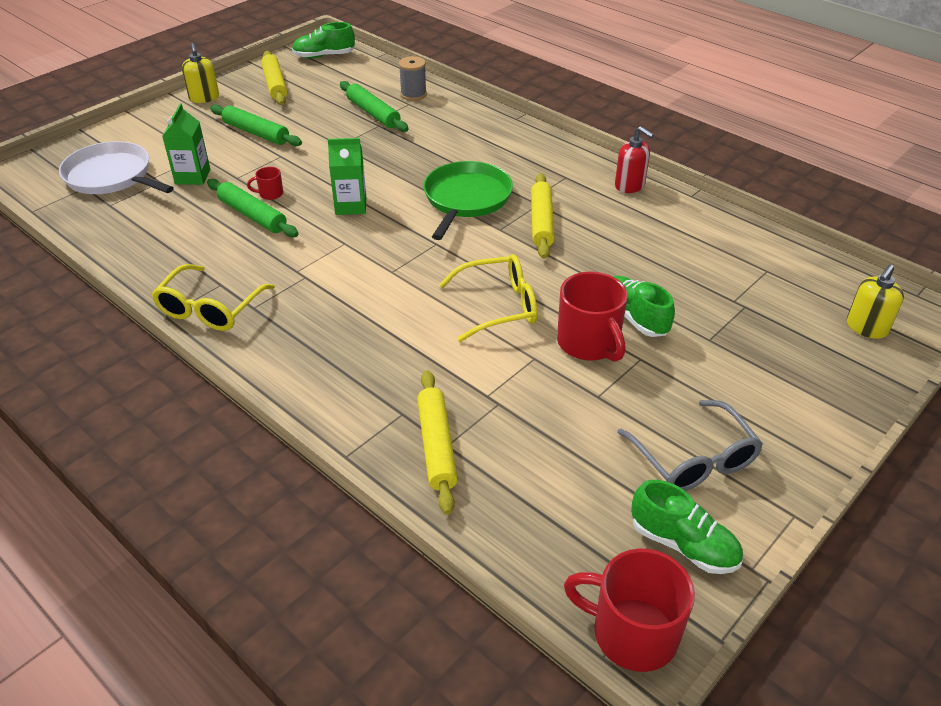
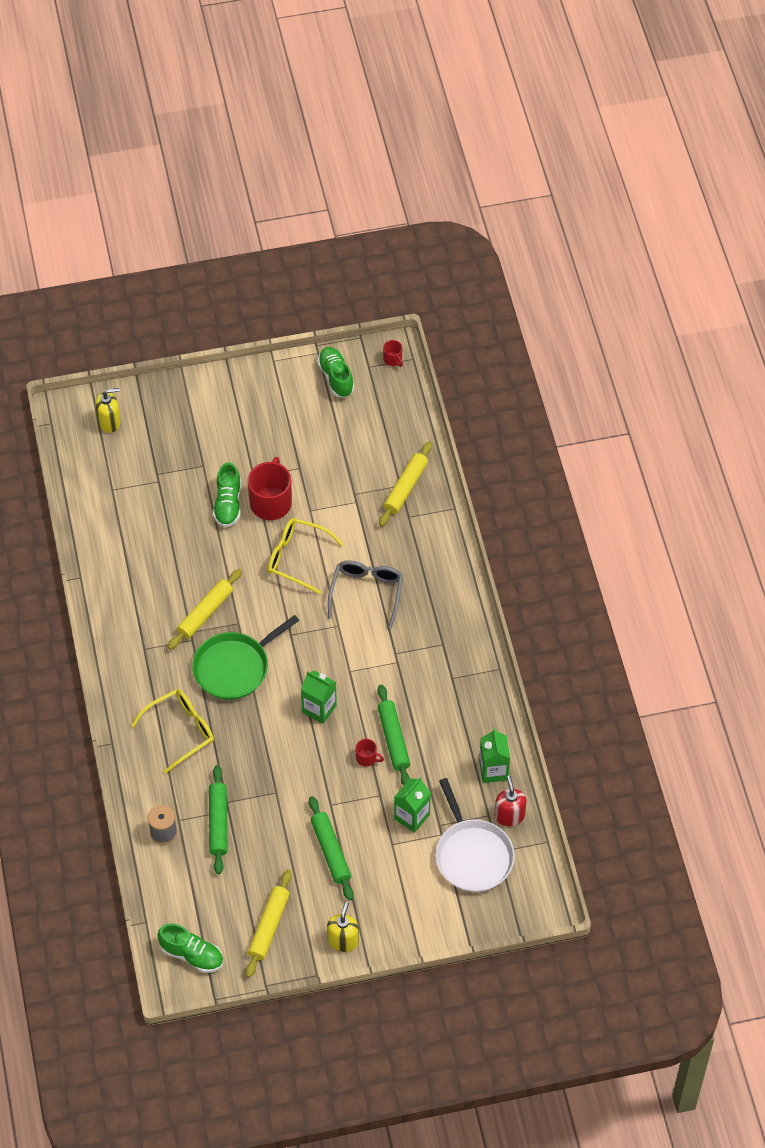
camera: 145 degrees left, 15 degrees up
(122, 235) = (493, 770): none -> green carton
(210, 309) = (469, 658): yellow glasses -> yellow glasses (181, 731)
(630, 185) = (110, 612): red soap dispenser -> red soap dispenser (509, 815)
(632, 633) = (393, 359): red mug -> red mug, size x0.46
(694, 460) = (288, 409): grey glasses -> grey glasses (366, 592)

